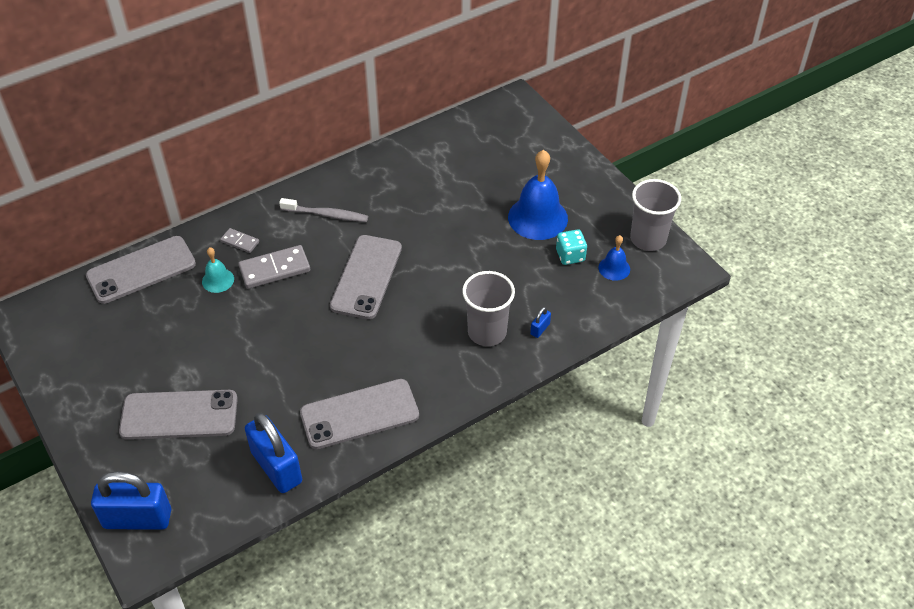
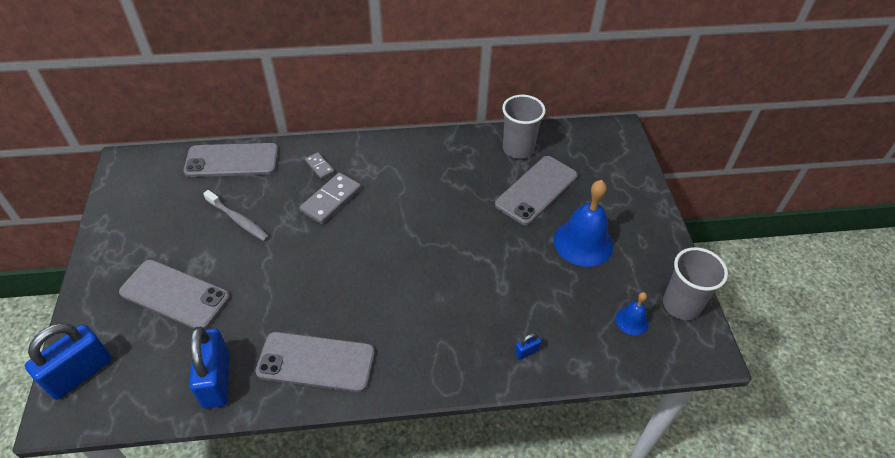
camera: 25 degrees right, 0 degrees up
(137, 518) = (80, 373): blue padlock -> blue padlock turned 75 degrees counterclockwise
(218, 280) = (282, 191): turquoise bell -> none
(275, 269) = (331, 200): grey domino -> grey domino turned 60 degrees counterclockwise
(326, 215) = (401, 170): grey toothbrush -> grey toothbrush (238, 220)
(366, 277) = (400, 237): grey phone -> grey phone (536, 190)
(487, 332) = (475, 333): grey cup -> grey cup (518, 149)
(570, 256) = (595, 291): turquoise dice -> none

